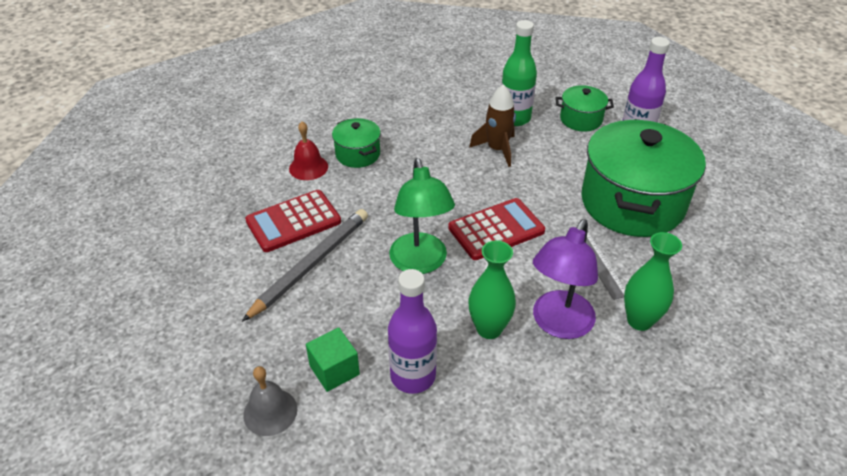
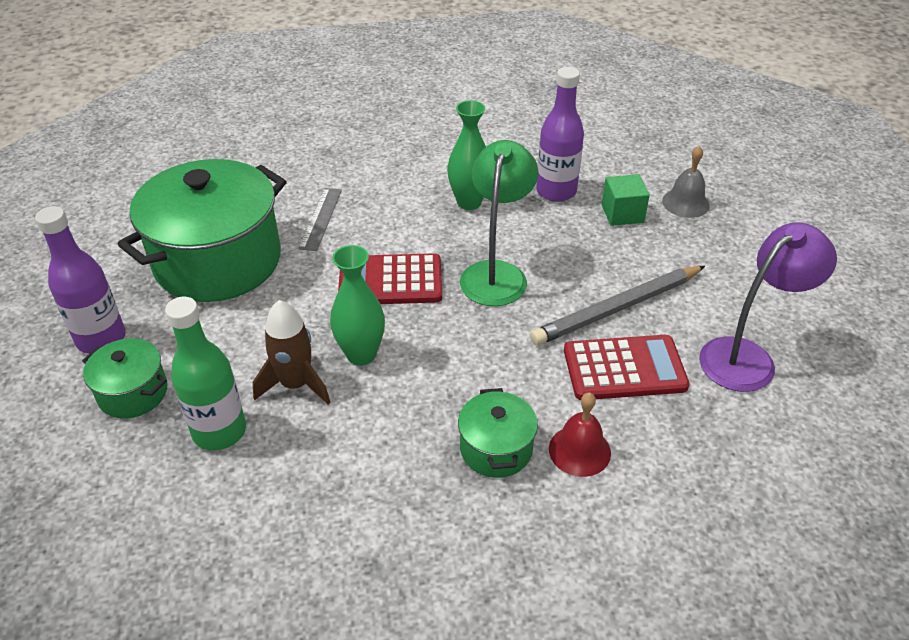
camera: 155 degrees left, 0 degrees up
(558, 324) = (407, 188): purple lamp -> purple lamp (748, 357)
(639, 320) = (337, 171): green vase -> green vase (361, 354)

